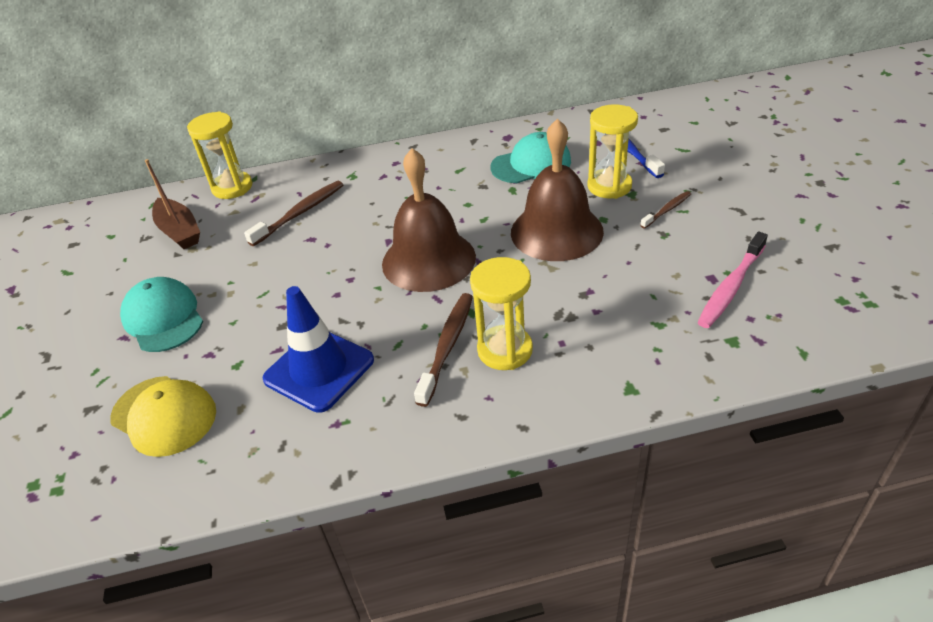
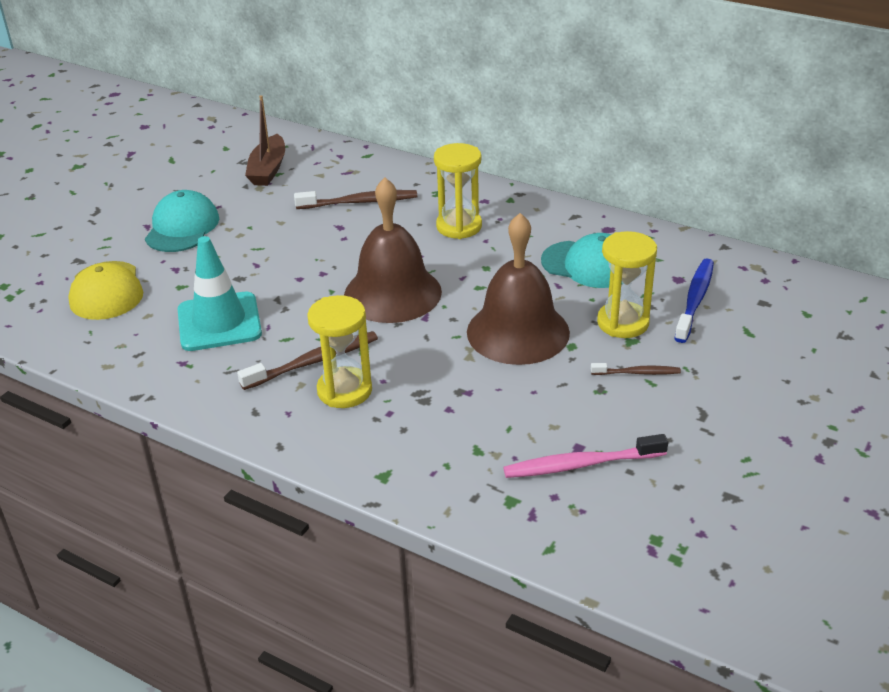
camera: 40 degrees right, 5 degrees down
(232, 187) = (344, 154): yellow hourglass -> yellow hourglass (459, 226)
(319, 369) = (219, 322): blue traffic cone -> turquoise traffic cone

